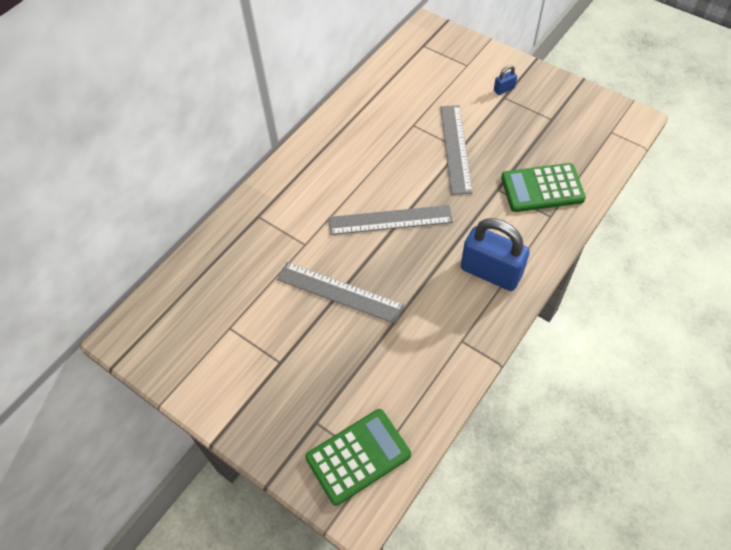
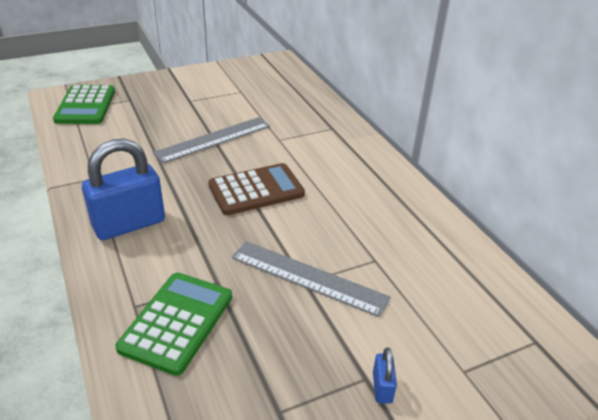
camera: 115 degrees right, 20 degrees down
(390, 220) = (256, 190): grey ruler -> brown calculator

